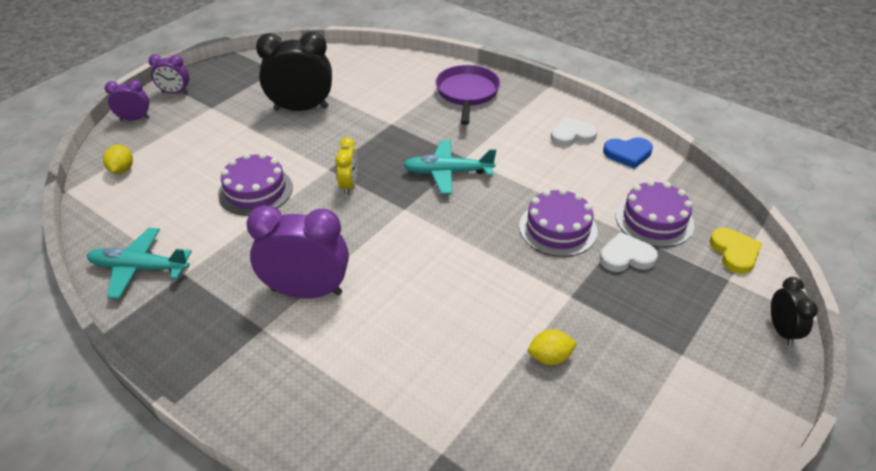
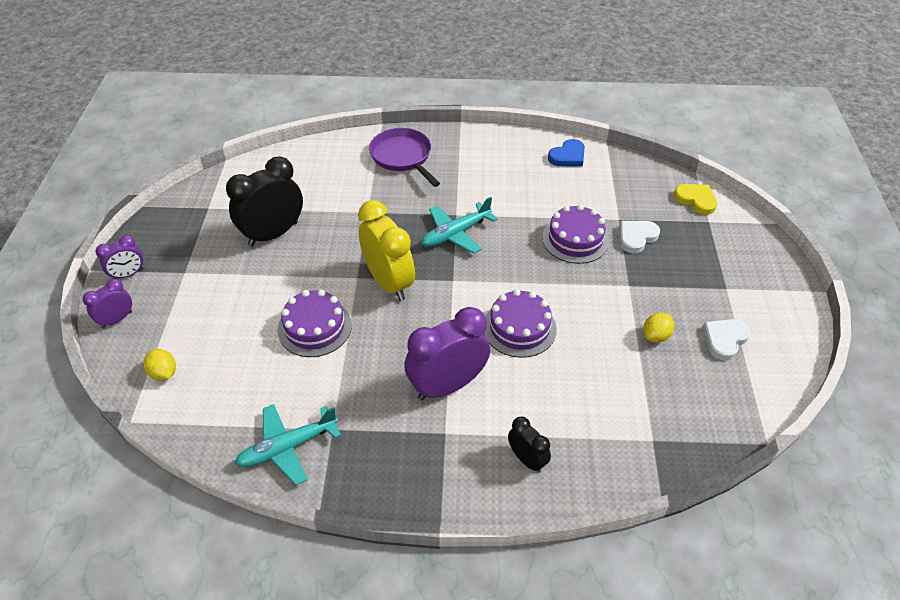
camera: 35 degrees left, 5 degrees up
(349, 185) = (389, 282): yellow clock -> yellow clock, size x1.90
(572, 135) = (516, 158): white heart -> white heart (724, 340)
(654, 220) = (629, 200): purple cake -> purple cake (519, 327)
(781, 330) = (764, 240): black clock -> black clock (527, 459)

